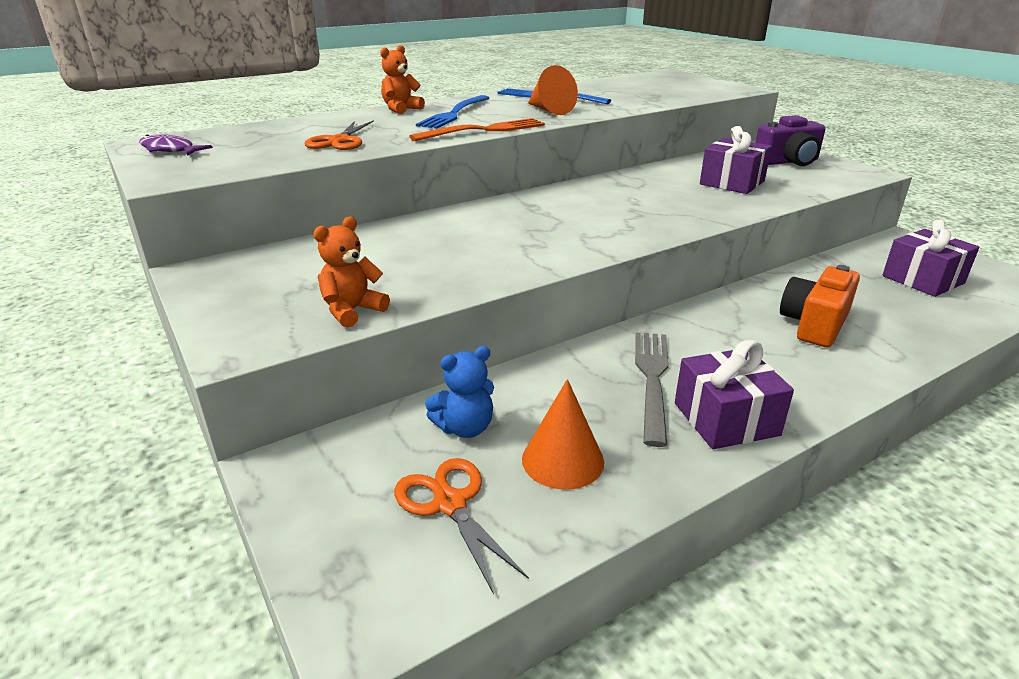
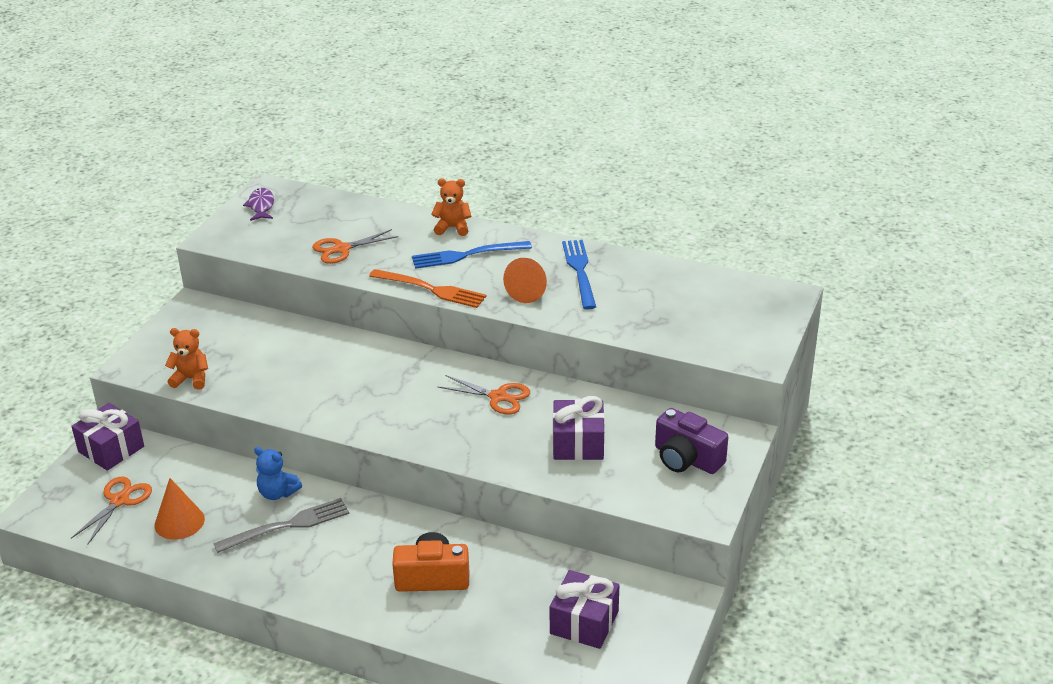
camera: 55 degrees right, 5 degrees up
(465, 427) = (182, 477): blue teddy bear -> blue teddy bear (277, 493)
(627, 190) = (498, 397): none -> orange scissors
(726, 419) = (265, 568): purple gift -> purple gift (111, 449)

